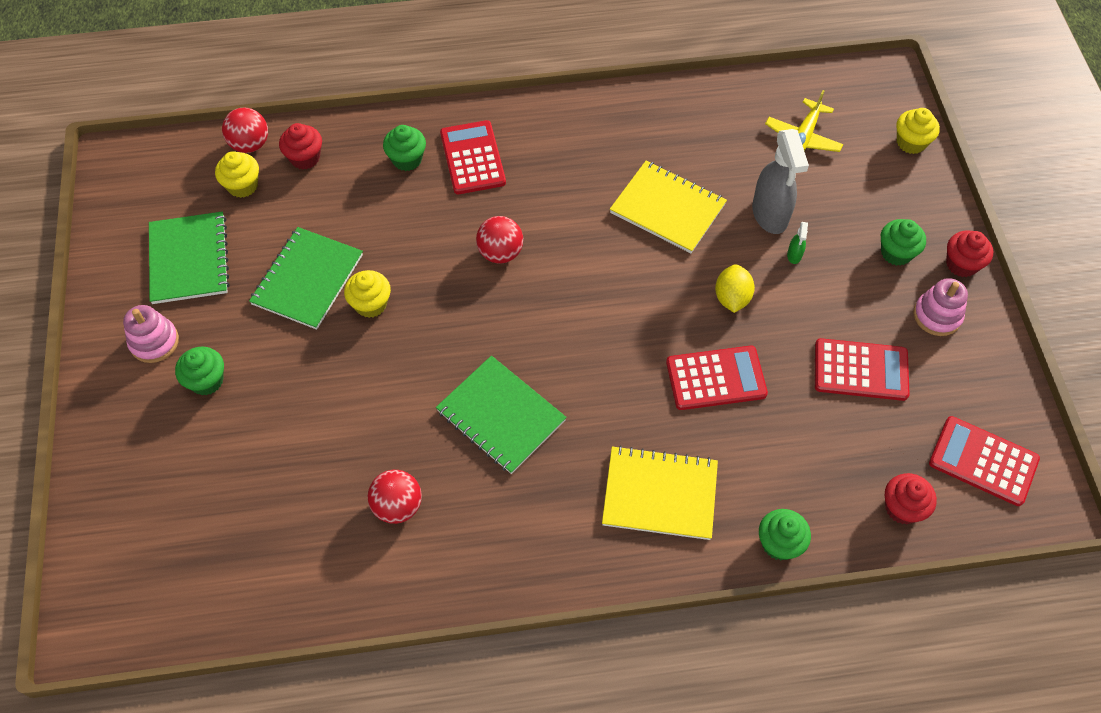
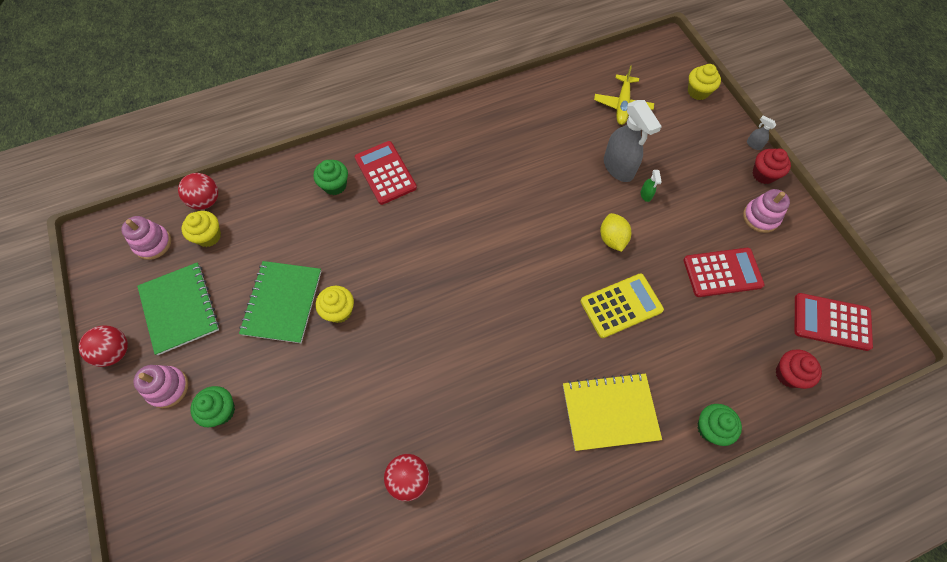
camera: 15 degrees left, 5 degrees up
(177, 180) = (153, 243): none -> pink stacking toy
(305, 158) = (253, 202): red cupcake -> none
(500, 253) = (429, 244): red ball -> red ball (115, 352)
(501, 416) = (468, 379): green notebook -> none
(667, 208) = (543, 180): yellow notebook -> none
(716, 378) = (621, 306): red calculator -> yellow calculator
(896, 253) = (716, 176): green cupcake -> none
(962, 224) = (753, 144): none -> grey spray bottle

